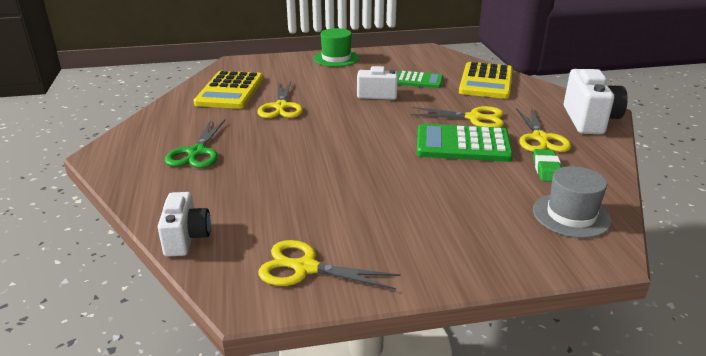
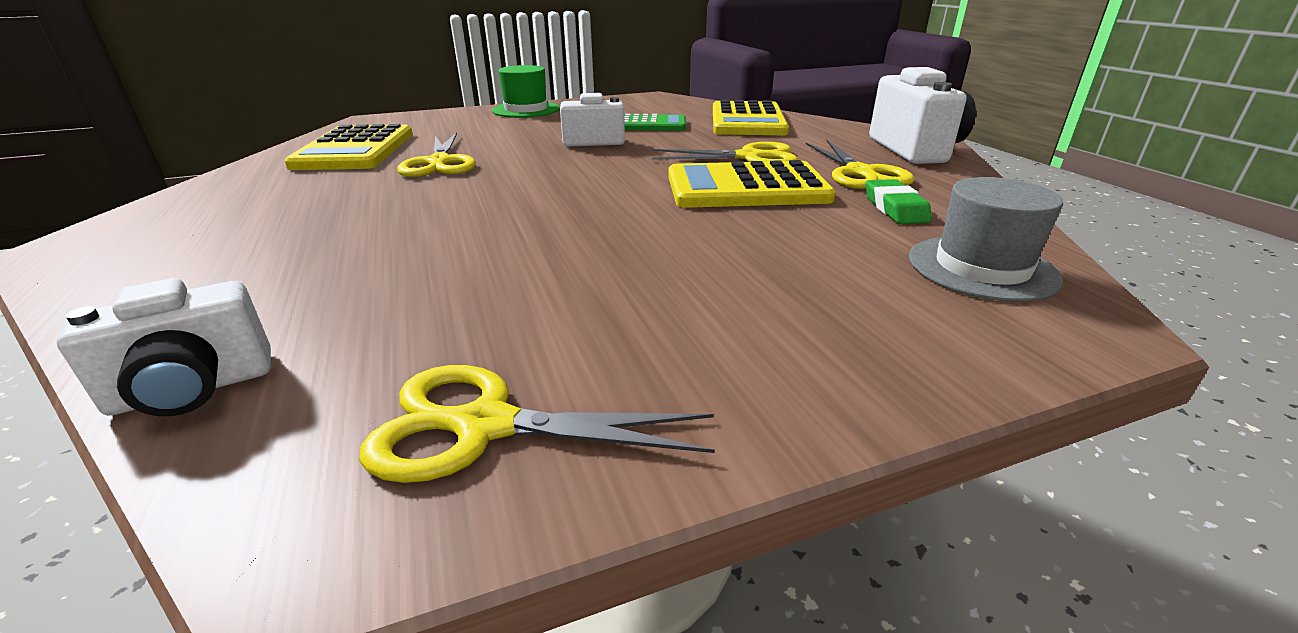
camera: 10 degrees left, 0 degrees up
(186, 238) = (193, 390): white camera -> white camera turned 75 degrees clockwise
(196, 152) = (271, 231): green scissors -> none
(462, 144) = (746, 188): green calculator -> yellow calculator

